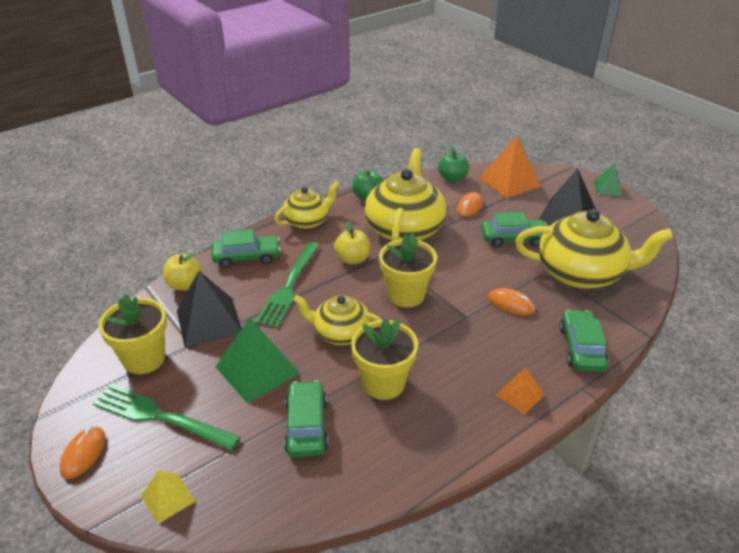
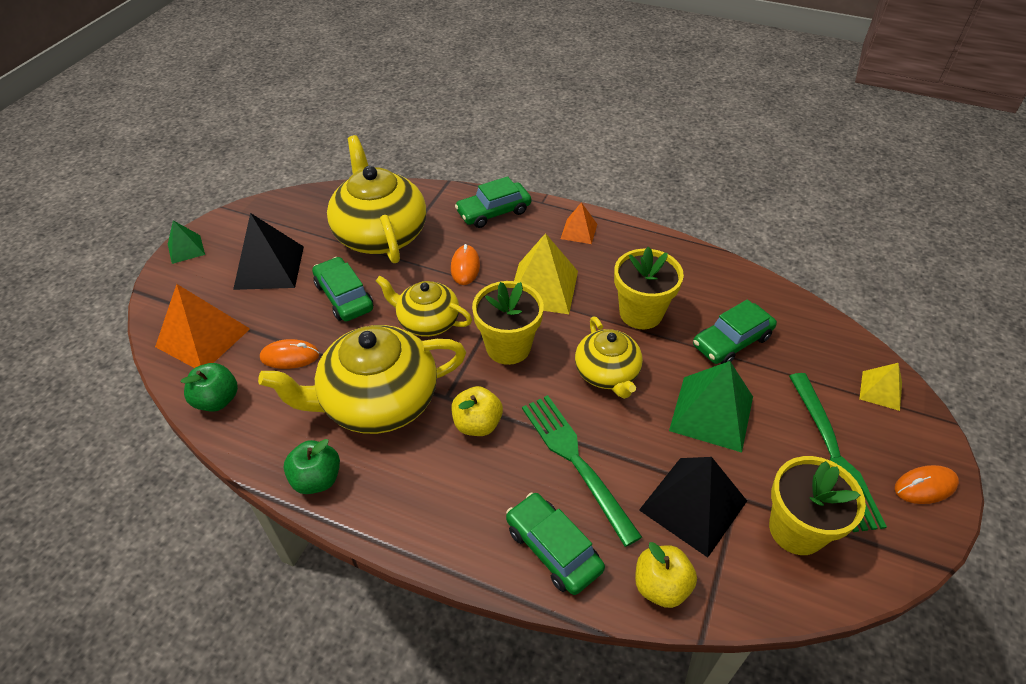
camera: 120 degrees left, 10 degrees up
(289, 287) = (575, 460): green fork -> green fork turned 105 degrees counterclockwise
(307, 221) = (422, 524): yellow teapot -> yellow teapot (427, 321)
(456, 337) = (543, 288): none -> yellow pyramid

